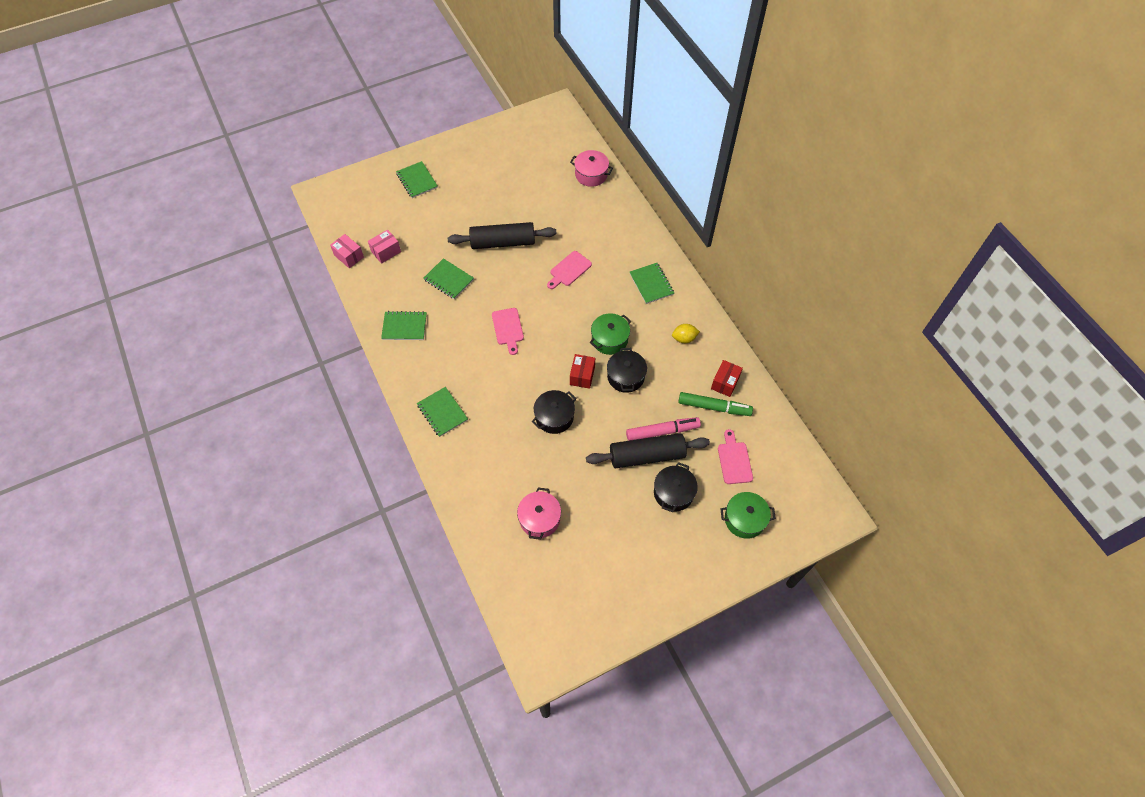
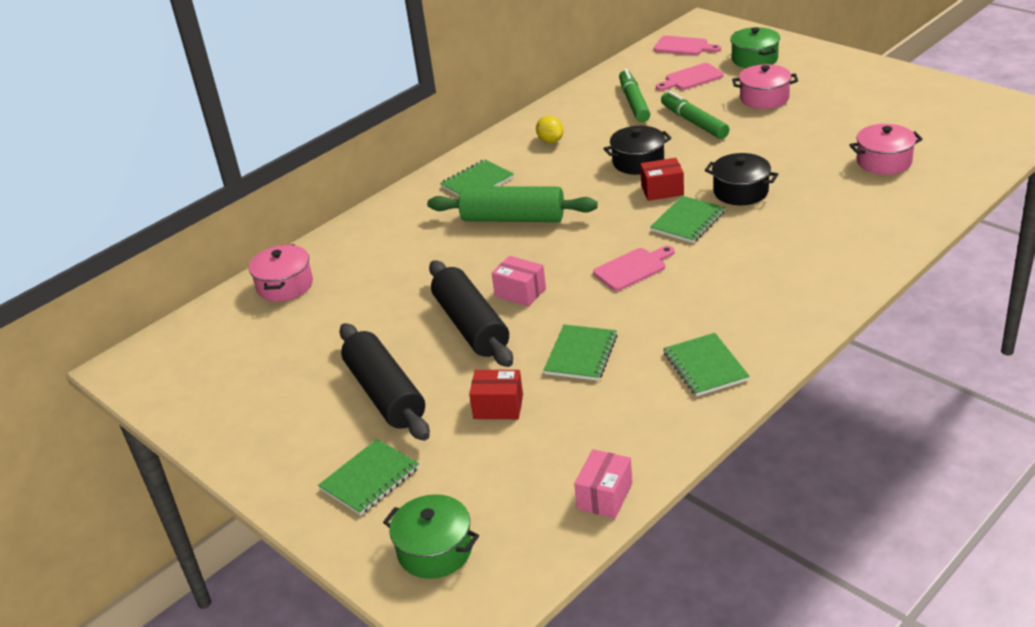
camera: 105 degrees left, 25 degrees down
(386, 251) = (565, 450): pink box -> pink box (520, 292)
(442, 412) = (818, 276): green notebook -> green notebook (687, 221)
(569, 270) = (491, 250): pink cutting board -> pink cutting board (683, 46)
(597, 289) = (513, 218): none -> green rolling pin
(609, 339) = (590, 187): green pot -> green pot (435, 550)
(647, 456) = (734, 123): black rolling pin -> black rolling pin (385, 394)
(662, 431) = (694, 122): pink marker -> green marker
(673, 493) = (764, 98): black pot -> pink pot
(725, 383) = (595, 104): red box -> red box (498, 407)

